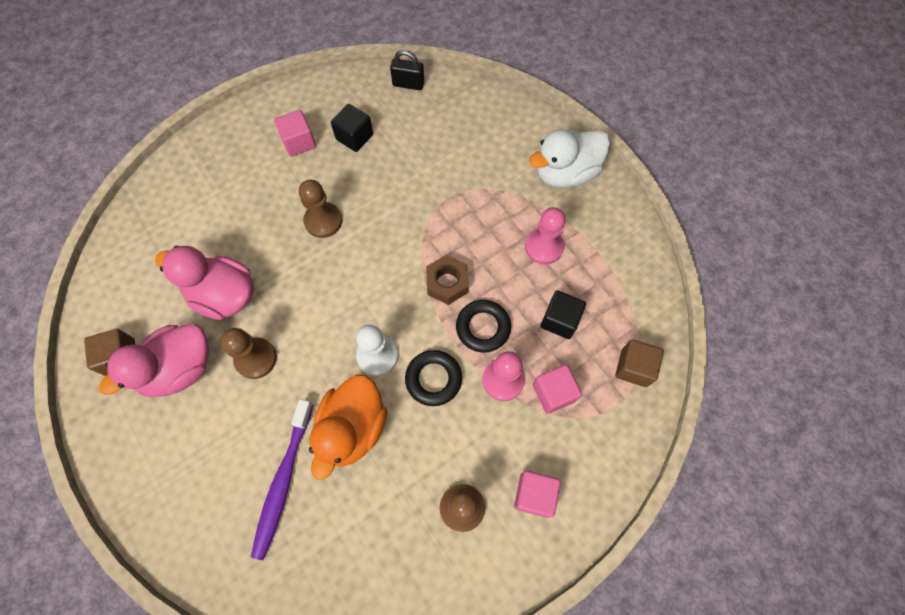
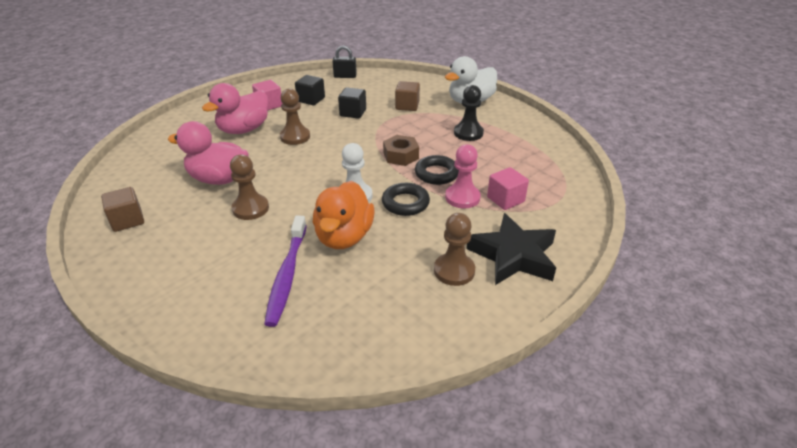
camera: 10 degrees left, 30 degrees down
(180, 369) = (182, 221): pink duck -> pink duck (244, 129)
(534, 495) = (513, 256): pink cube -> black star
(543, 247) = (468, 133): pink pawn -> black pawn
(560, 320) = (495, 164): black cube -> black cube (353, 113)
(633, 368) = (562, 181): brown cube -> brown cube (407, 106)

